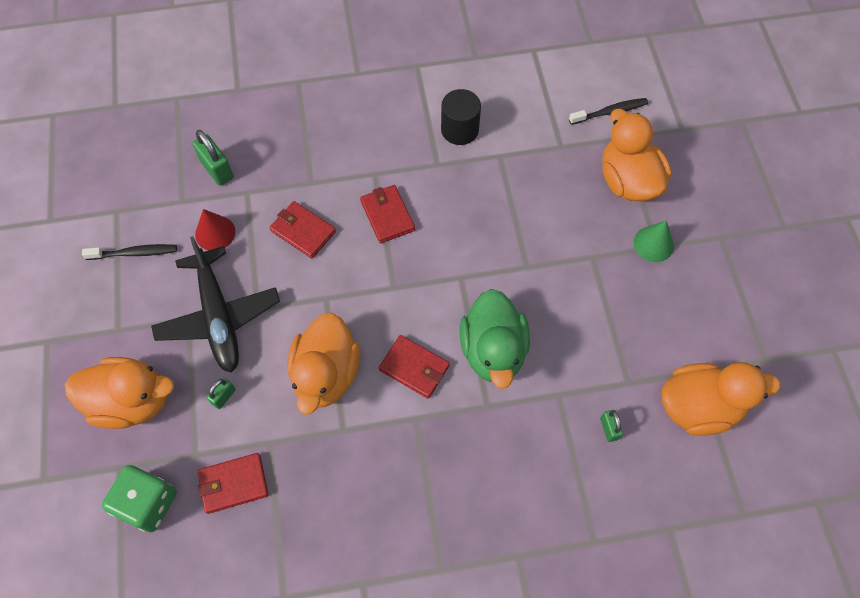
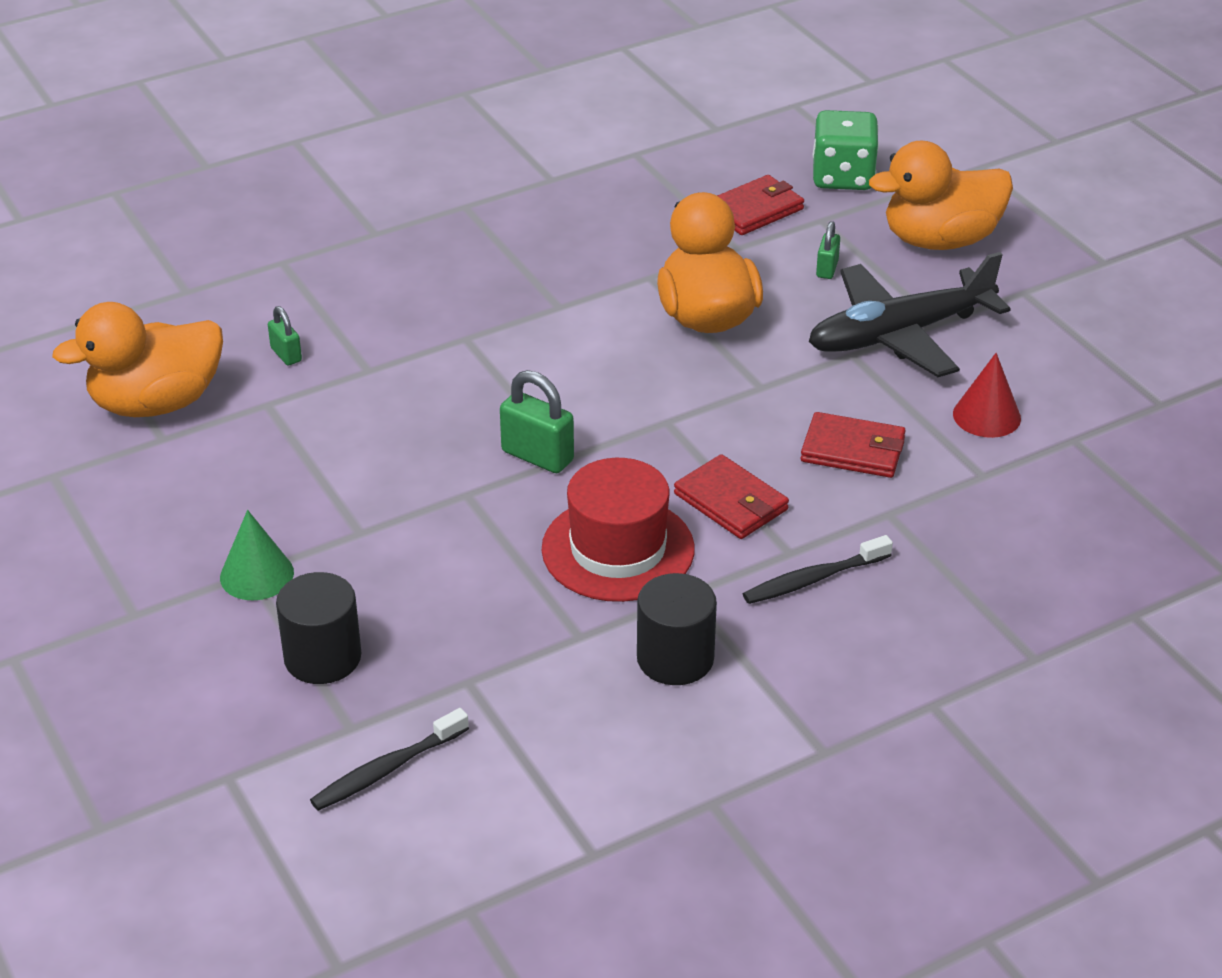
camera: 160 degrees right, 25 degrees down
(134, 253) = (1082, 366): black toothbrush -> black toothbrush (813, 579)
(217, 170) = (1057, 491): green padlock -> green padlock (537, 456)
(218, 316) = (900, 334): black plane -> black plane turned 75 degrees counterclockwise
(414, 368) = (587, 349): red wallet -> none
(460, 202) = (618, 549): none -> red hat
(493, 351) = (481, 390): green duck -> none
(628, 181) = (322, 657): orange duck -> black cylinder

